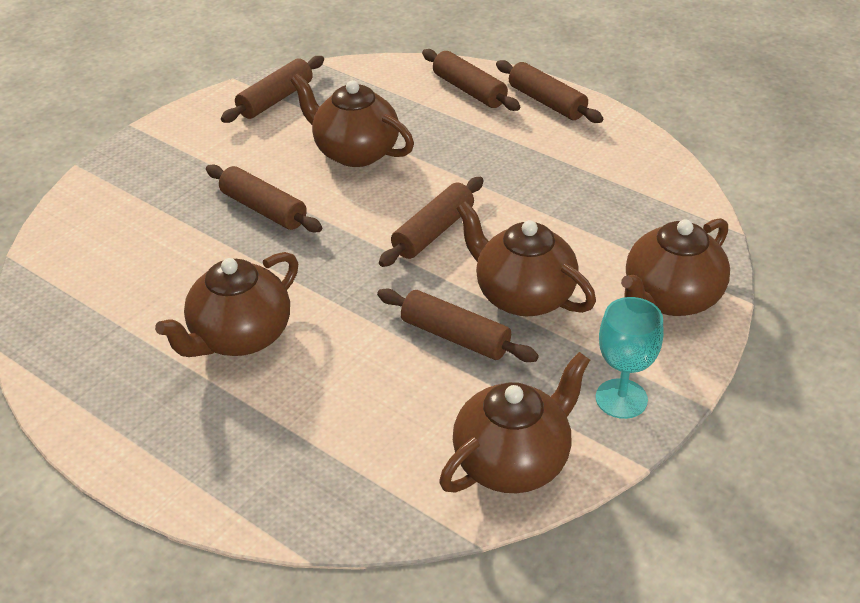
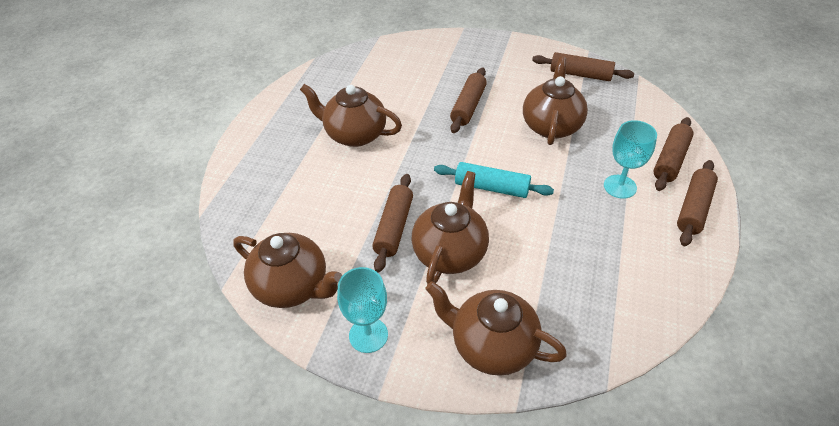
camera: 70 degrees right, 5 degrees up
(433, 232) = (491, 187): brown rolling pin -> turquoise rolling pin
(488, 137) = (620, 186): none -> turquoise goblet

